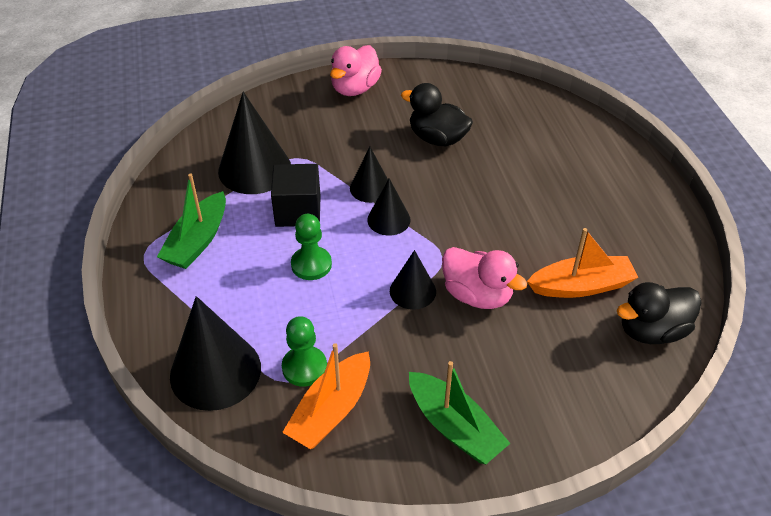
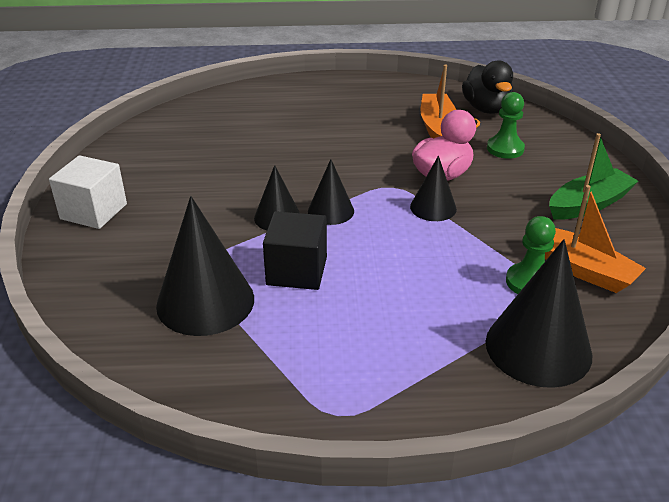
camera: 80 degrees left, 10 degrees down
(197, 241) = (325, 358): green boat -> none
(311, 264) = (386, 267): green pawn -> green pawn (505, 149)
(355, 88) = (93, 211): pink duck -> white cube
(437, 138) = (217, 169): black duck -> none

